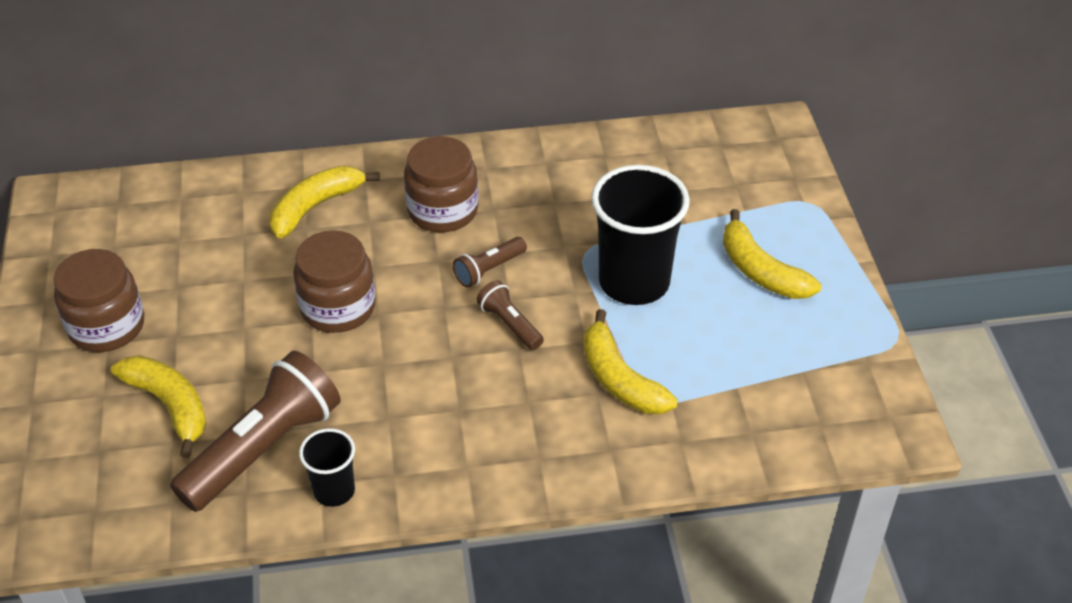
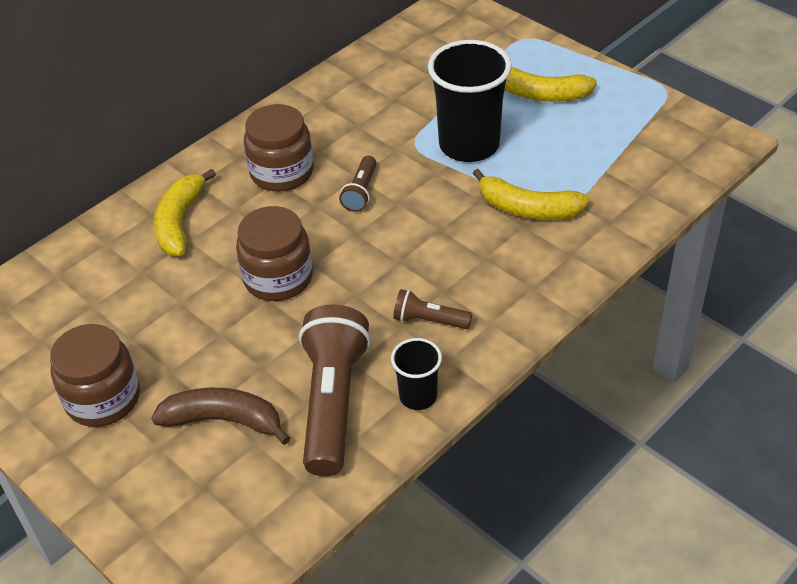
camera: 35 degrees left, 0 degrees up
(169, 406) = (224, 420): yellow banana -> brown banana
(510, 324) = (416, 217): brown flashlight -> brown flashlight (429, 320)

